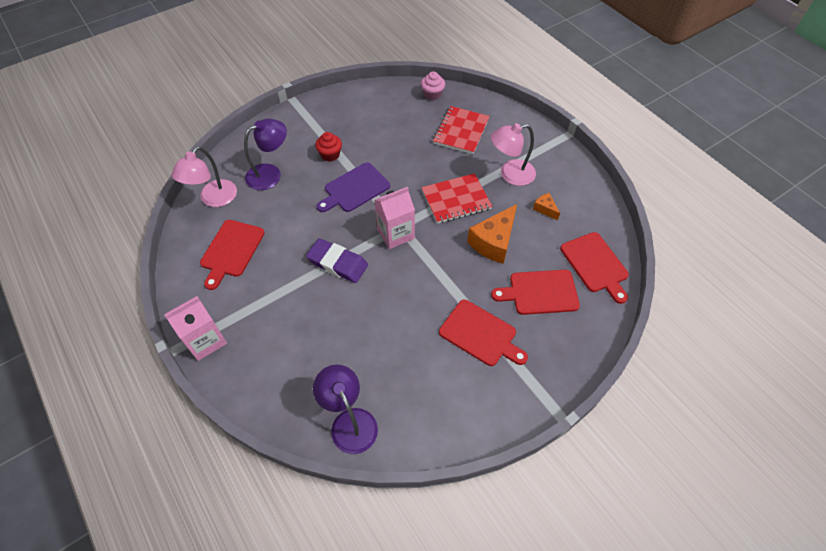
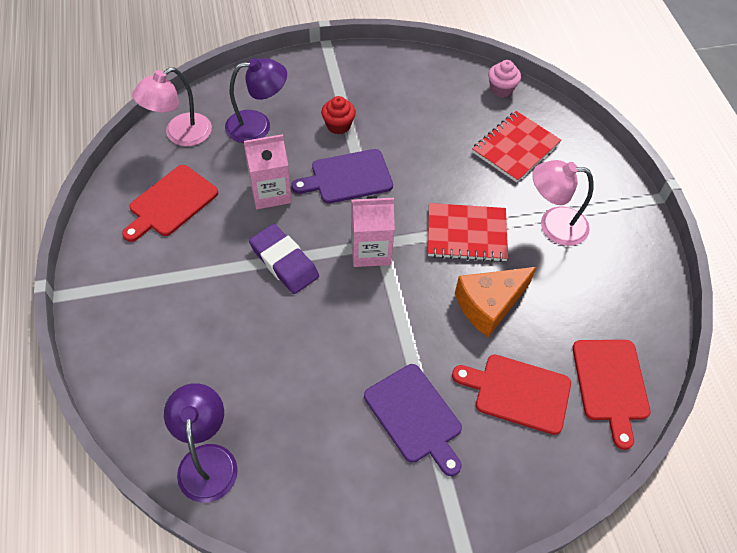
camera: 20 degrees right, 0 degrees up
(205, 340) = (94, 298): pink carton -> pink carton (270, 192)
(480, 334) = (415, 416): red cutting board -> purple cutting board
(545, 209) = (577, 286): orange cheese -> none

